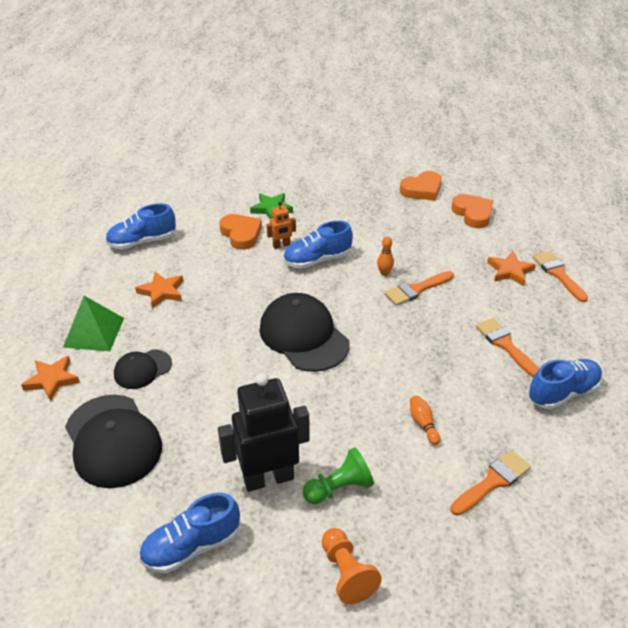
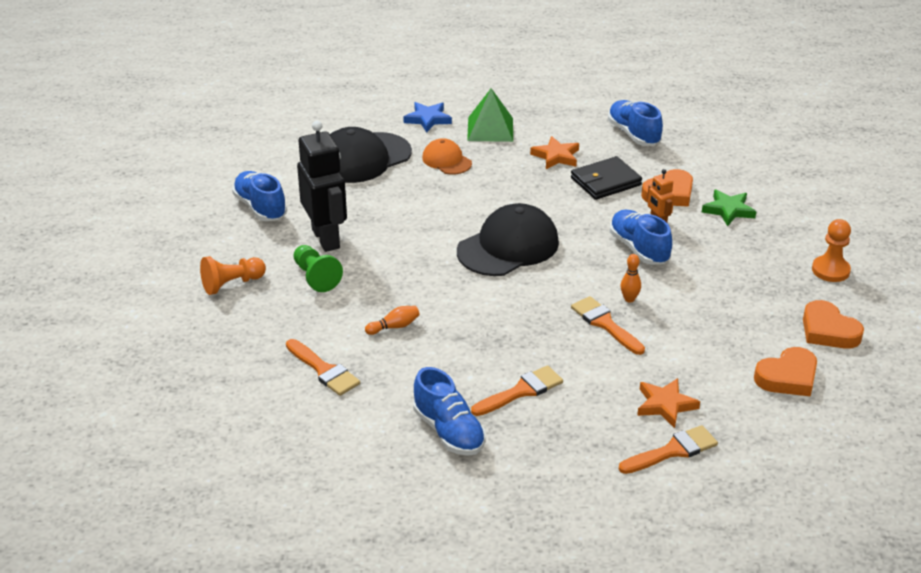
camera: 85 degrees right, 5 degrees down
(52, 380) = (428, 119): orange star -> blue star
(142, 369) = (446, 160): black cap -> orange cap
(213, 266) = (605, 181): none -> black wallet
(354, 177) = (830, 270): none -> orange pawn

